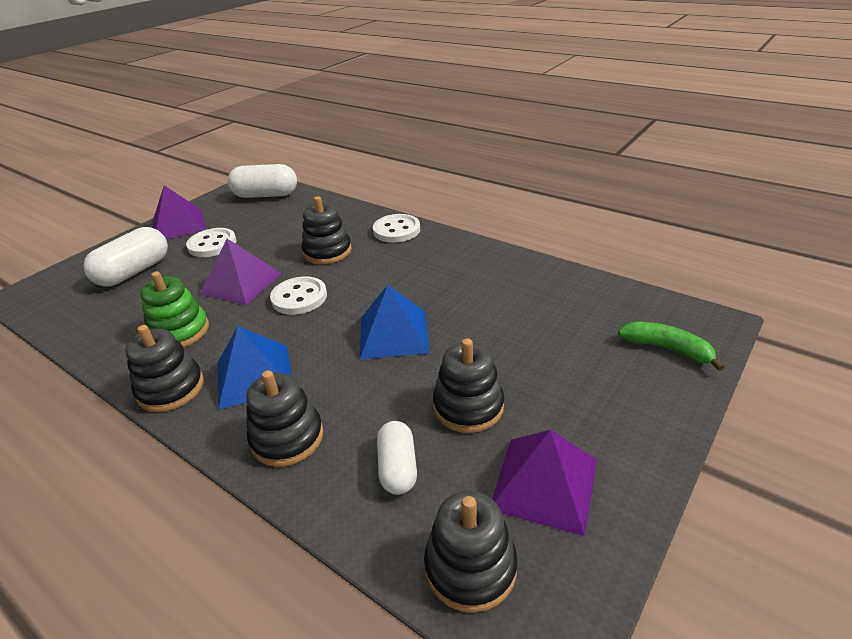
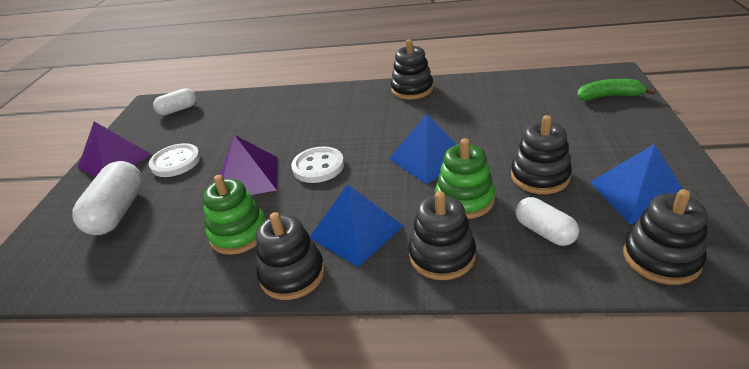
camera: 30 degrees left, 0 degrees up
(266, 195) = (178, 110): white capsule -> white capsule, size x0.62
(327, 251) = (298, 128): black stacking toy -> black stacking toy (412, 89)
(371, 393) = (464, 200): none -> green stacking toy
(396, 230) = (337, 95): white button -> none
(544, 484) = (640, 194): purple pyramid -> blue pyramid

